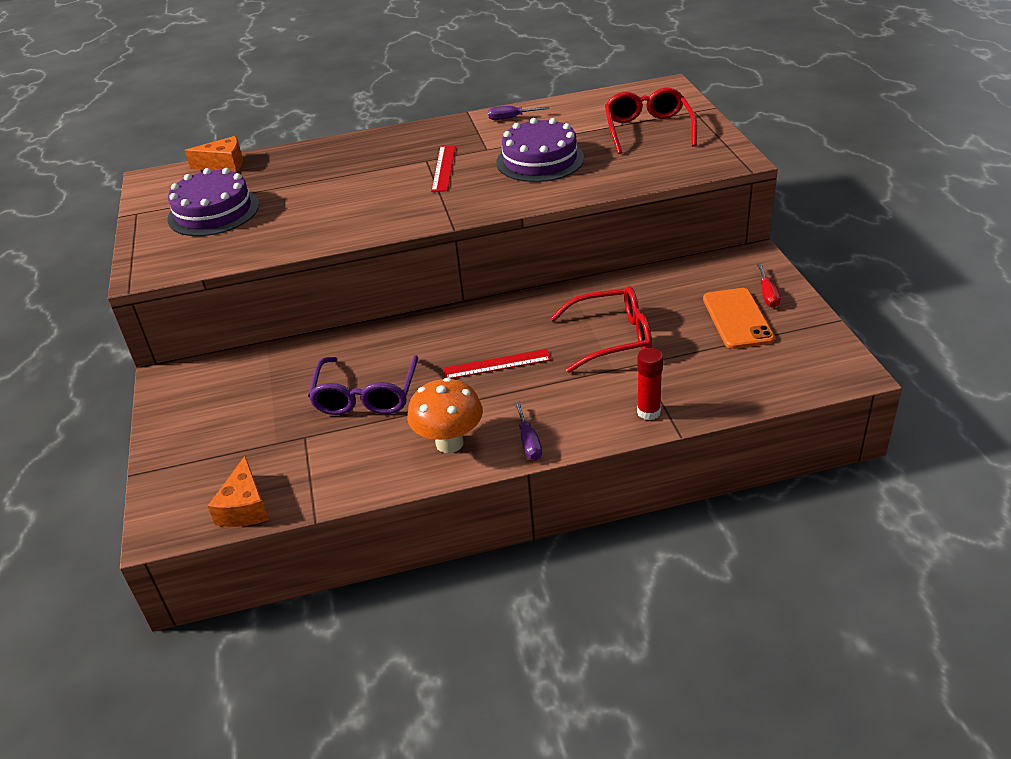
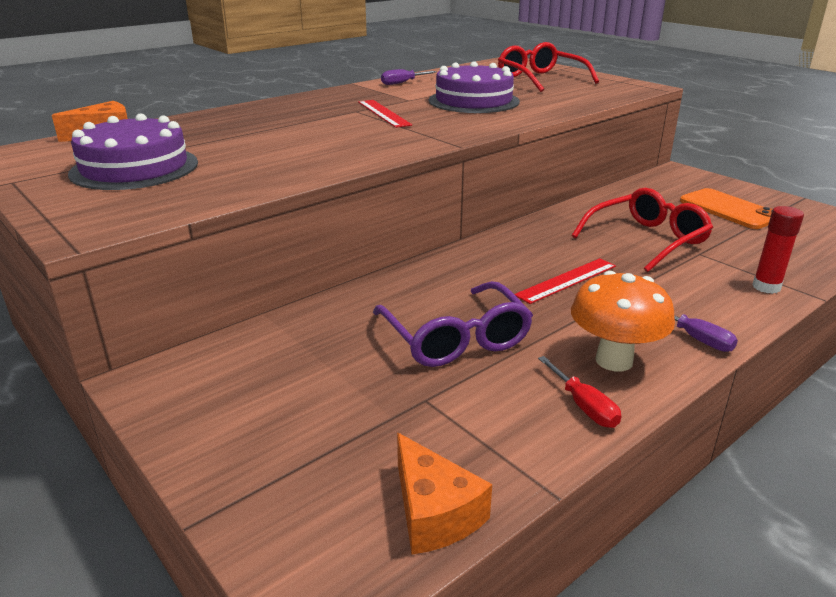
camera: 30 degrees left, 10 degrees down
(767, 295) = (726, 191): red screwdriver -> red screwdriver (584, 406)

